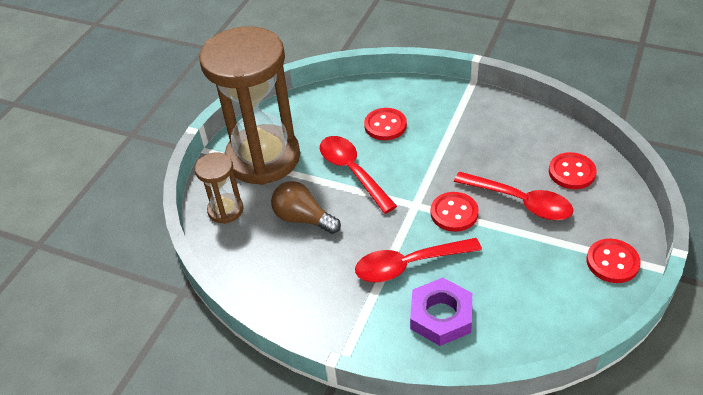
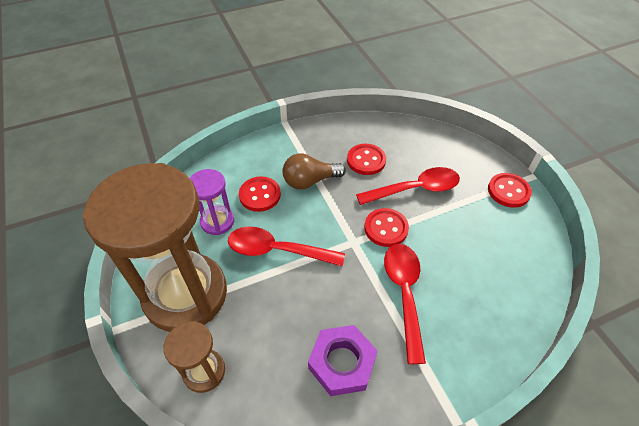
camera: 50 degrees left, 5 degrees up
(303, 218) = (283, 321): brown light bulb -> brown light bulb (310, 181)
(334, 125) = (217, 221): none -> purple hourglass
(408, 265) = (404, 293): red spoon -> red spoon turned 150 degrees clockwise
(441, 316) = (469, 314): purple nut -> purple nut (342, 362)
(571, 172) = (419, 148): red button -> red button (366, 160)

